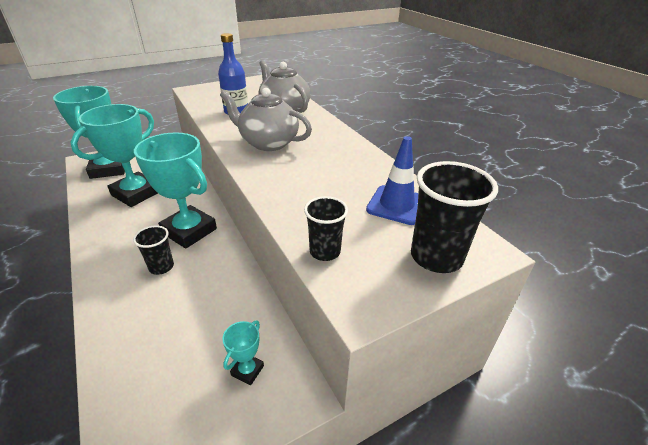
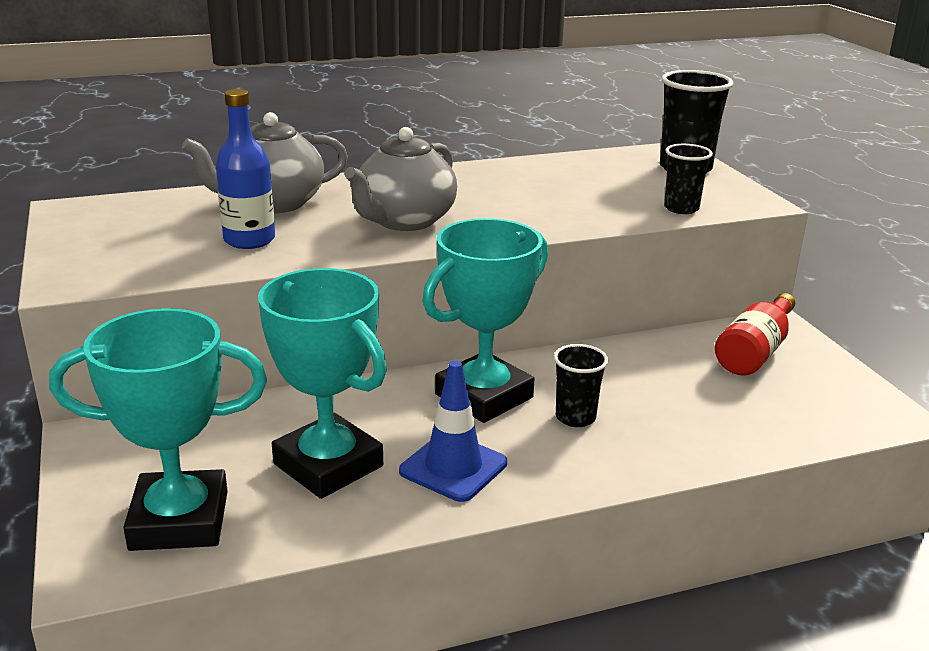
camera: 80 degrees left, 10 degrees down
(247, 370) = (754, 352): turquoise trophy -> red bottle
(396, 205) = (595, 170): blue traffic cone -> blue traffic cone (453, 467)

